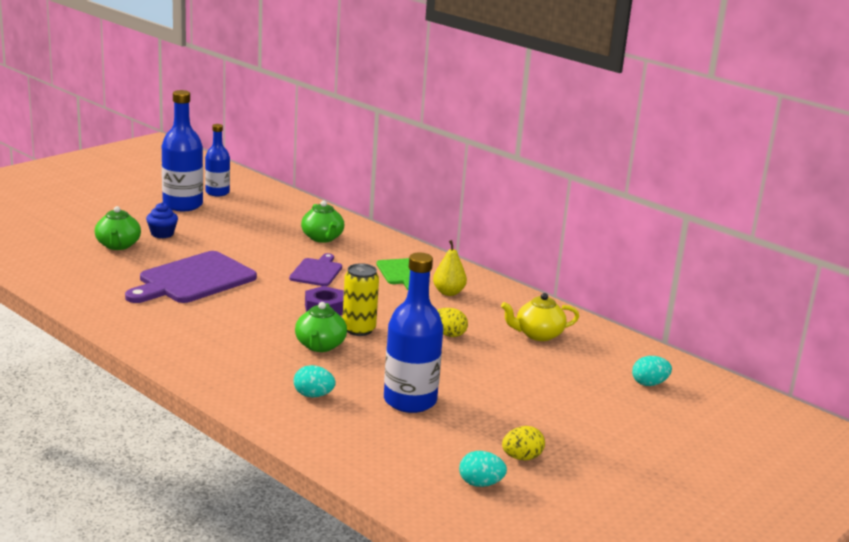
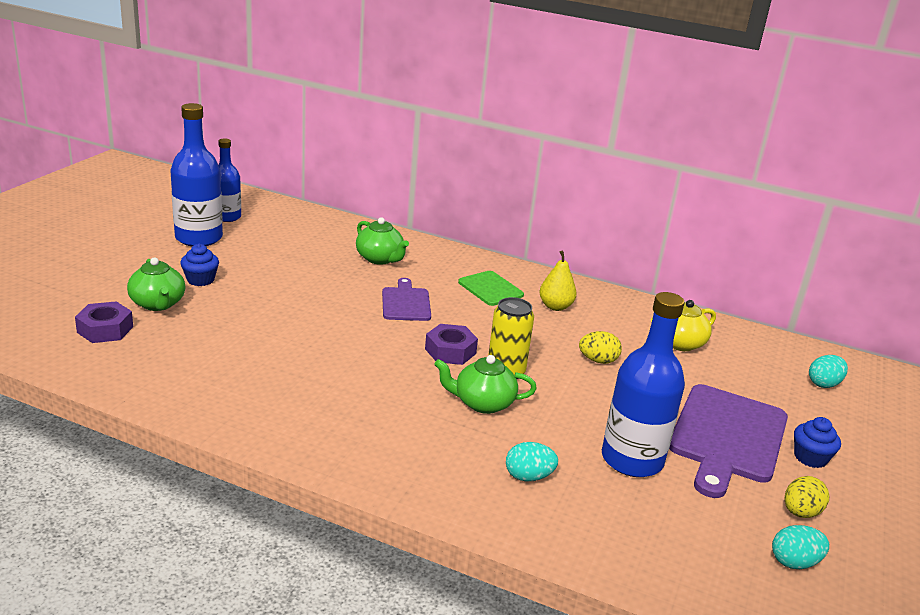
camera: 20 degrees left, 5 degrees up
(68, 256) = (105, 329): none -> purple nut
(194, 279) = (279, 337): purple cutting board -> purple cutting board (727, 437)
(320, 346) = (483, 403): green teapot -> green teapot turned 105 degrees clockwise
(573, 428) = (810, 457): none -> blue cupcake

